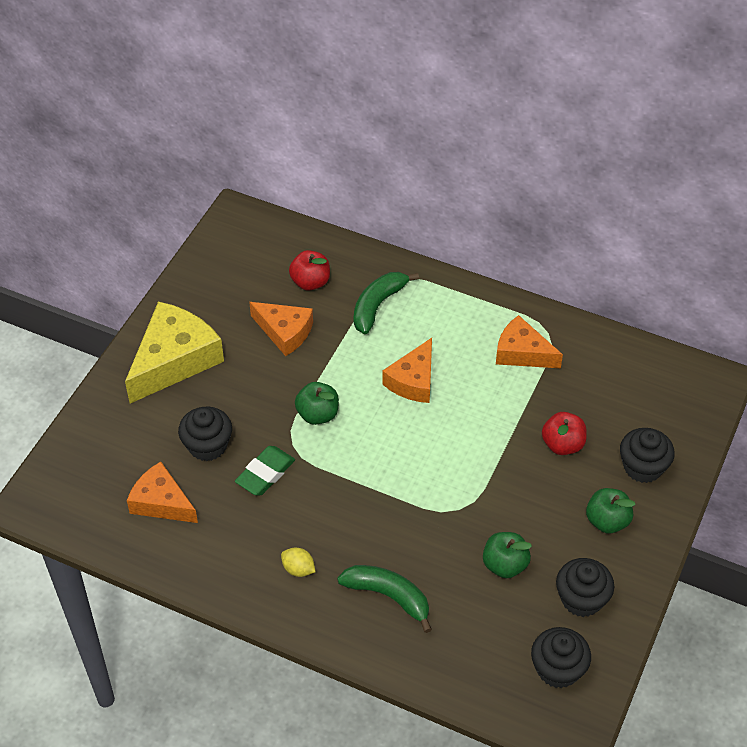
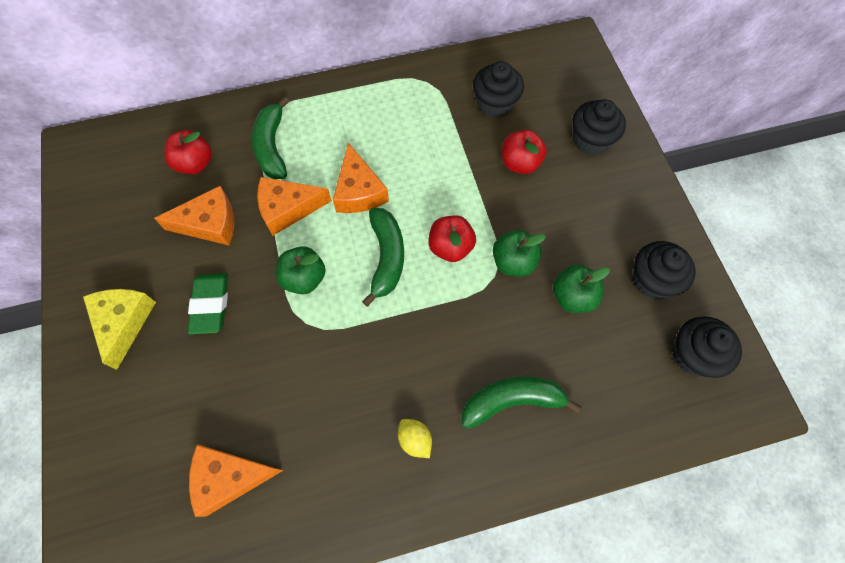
camera: 40 degrees left, 15 degrees up
(174, 360) = (123, 322): yellow cheese -> yellow cheese, size x0.63
(207, 445) = (227, 384): black cupcake -> black cupcake (495, 104)
(265, 474) = (305, 370): green eraser -> green eraser (211, 305)
(298, 569) = (415, 440): yellow lemon -> yellow lemon turned 60 degrees clockwise
(389, 441) = (386, 257): none -> green banana
(445, 467) = (450, 247): none -> red apple
(522, 353) = (422, 110): orange cheese -> orange cheese (288, 209)
(607, 521) = (608, 201): green apple -> green apple (513, 262)

